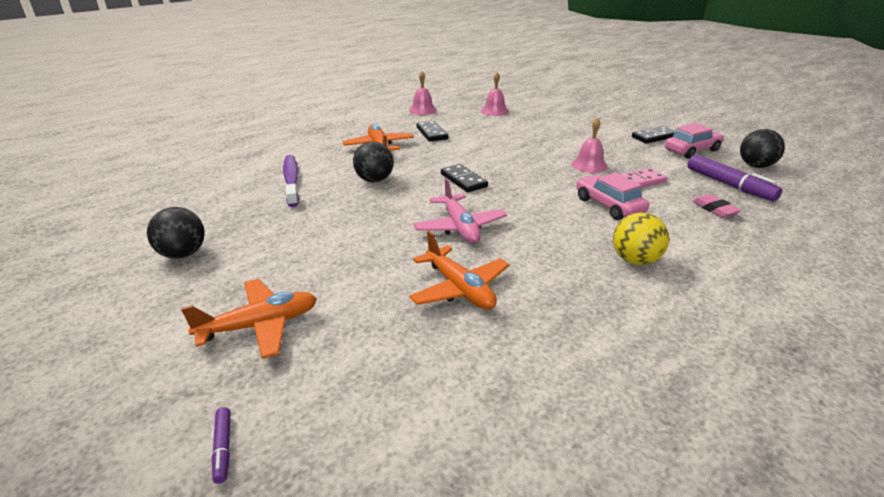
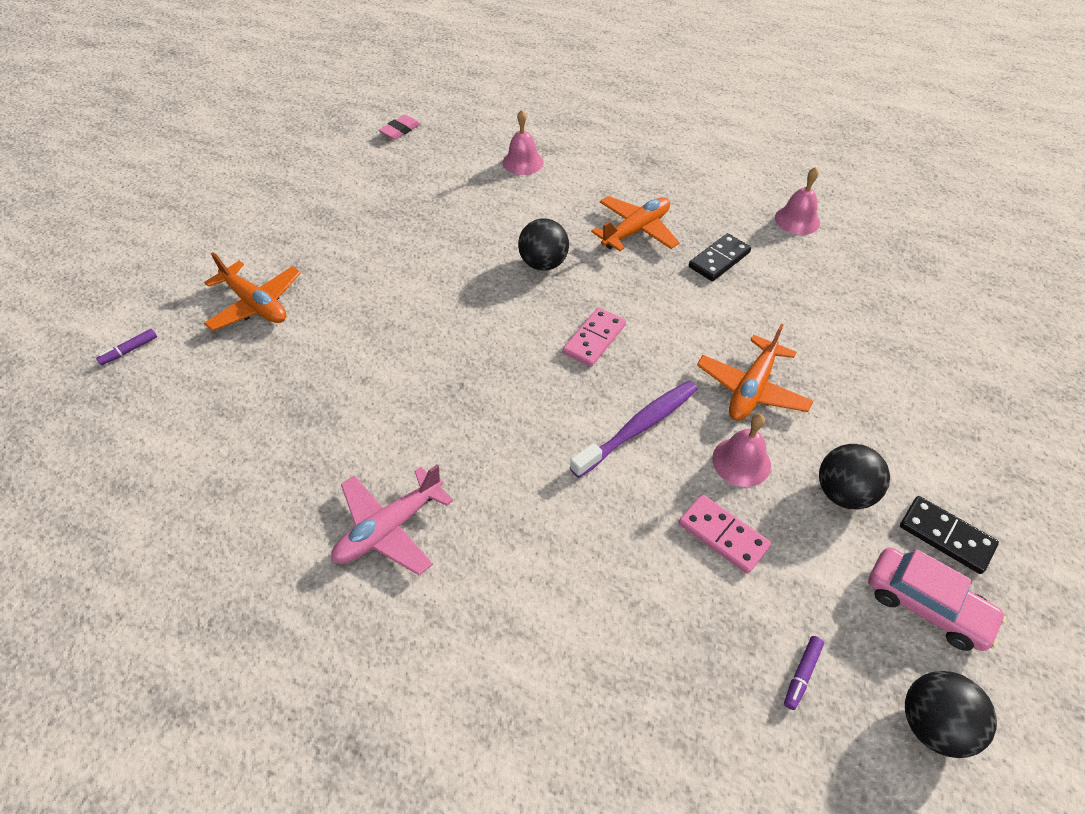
camera: 65 degrees right, 20 degrees up
(183, 254) = (334, 210): black ball -> black ball (843, 493)
(291, 180) = (502, 204): purple toothbrush -> purple toothbrush (638, 427)
(459, 288) = (355, 412): orange plane -> orange plane (751, 388)
(460, 227) = (475, 374): pink plane -> pink plane (389, 528)
(463, 180) = (594, 339): black domino -> pink domino
(494, 111) = (869, 295): pink bell -> pink bell (523, 162)
(608, 205) = (616, 509): pink car -> none
(635, 260) = (481, 561): yellow ball -> none
(714, 209) = (688, 652): pink eraser -> pink eraser (400, 130)
(729, 185) = (801, 674): purple marker -> purple marker, size x0.46

